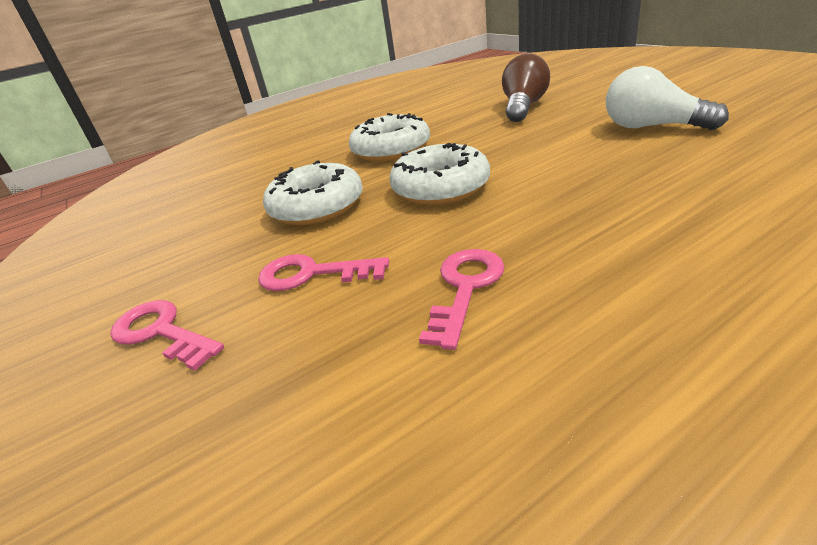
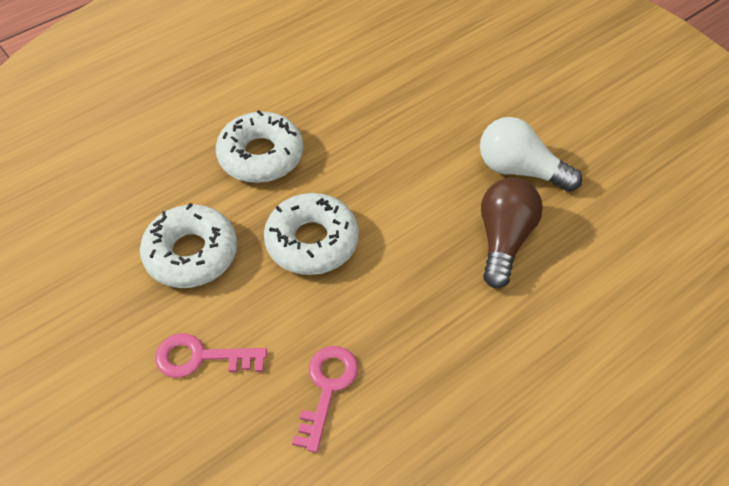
camera: 10 degrees left, 20 degrees up
(161, 332) = (84, 416): pink key -> none
(523, 107) = (407, 93): brown light bulb -> brown light bulb (504, 240)

